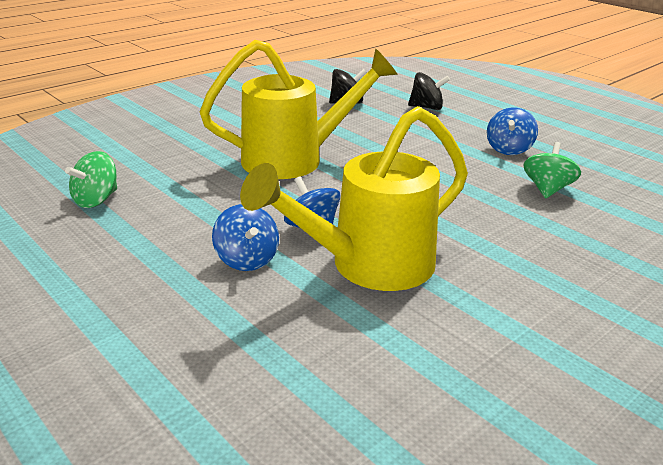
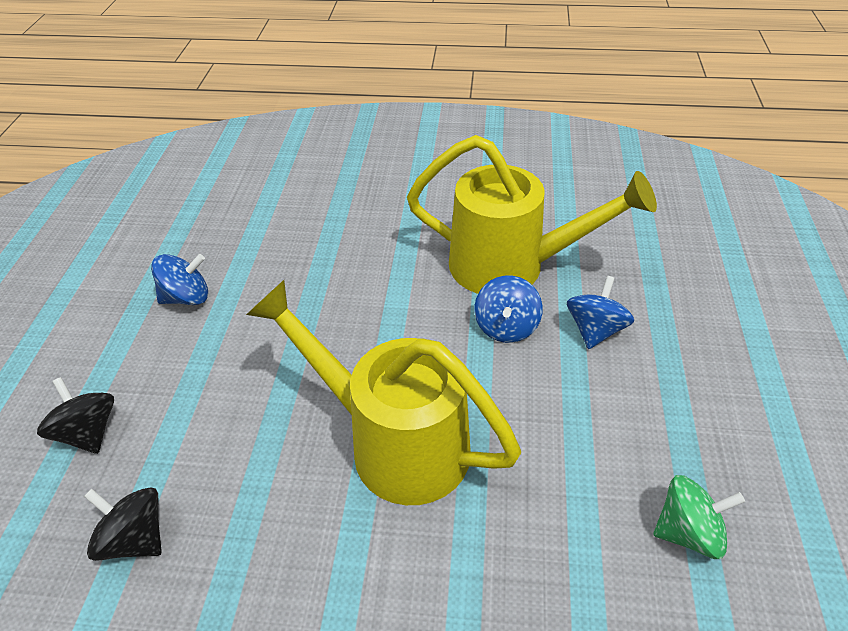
camera: 130 degrees left, 15 degrees up
(547, 189) = (267, 240): green spinning top -> none

